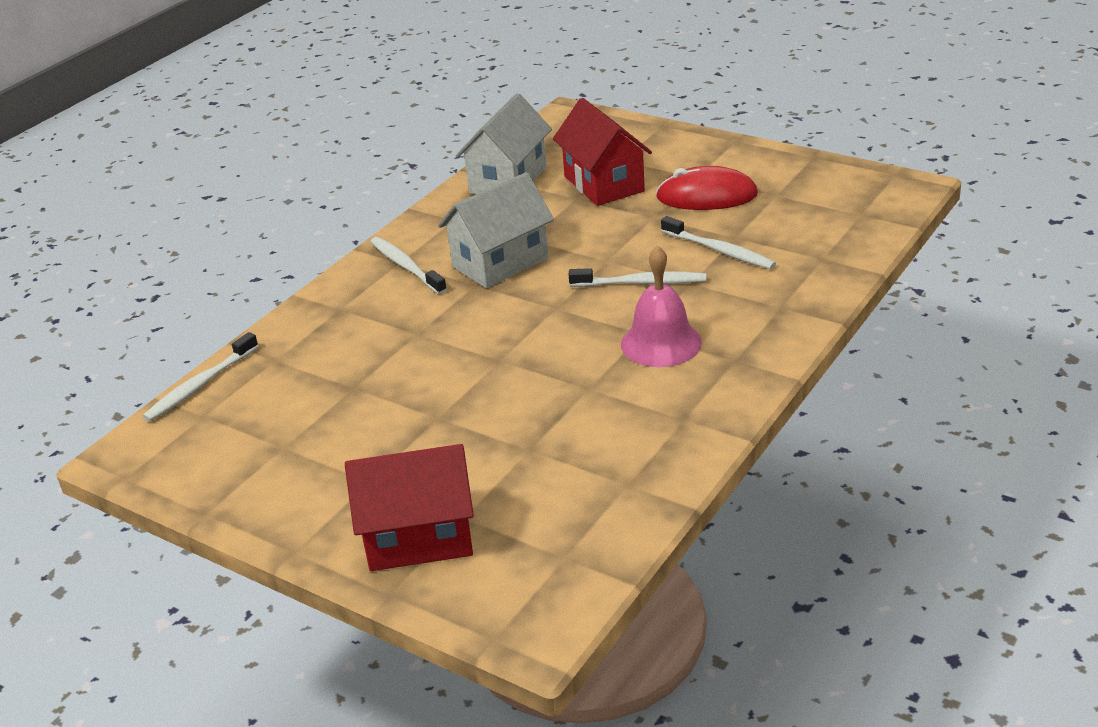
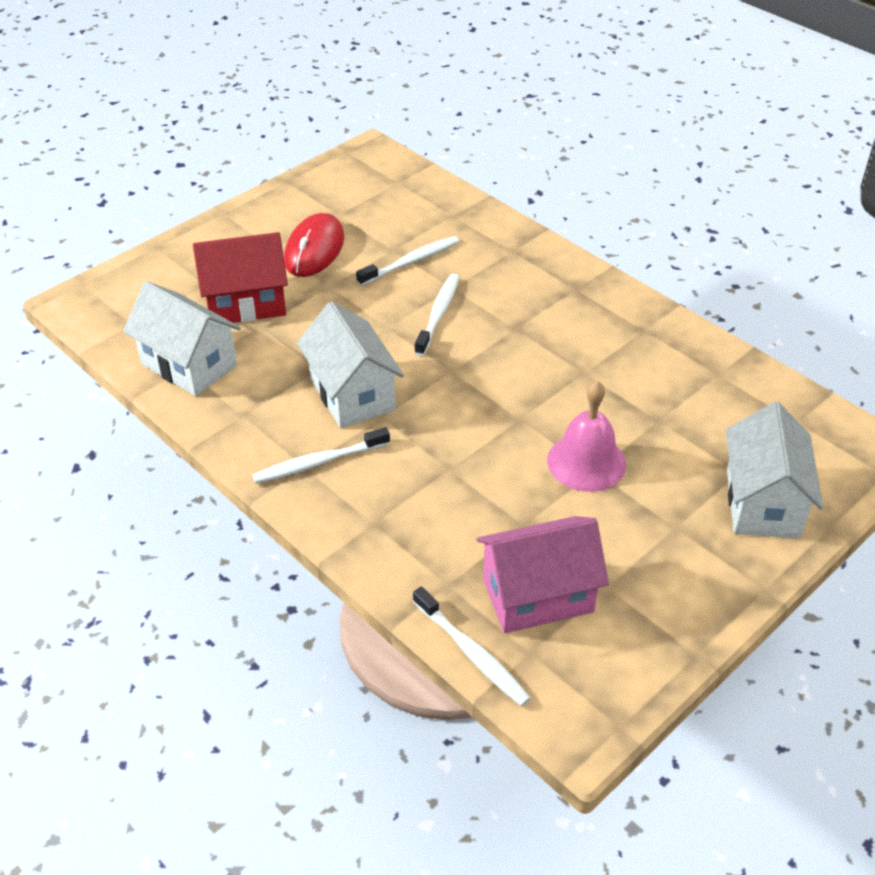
camera: 80 degrees left, 10 degrees up
(267, 408) = (538, 596): none -> pink house
(419, 538) = (762, 503): red house -> white house
(661, 343) = (536, 321): pink bell -> pink bell (586, 462)

